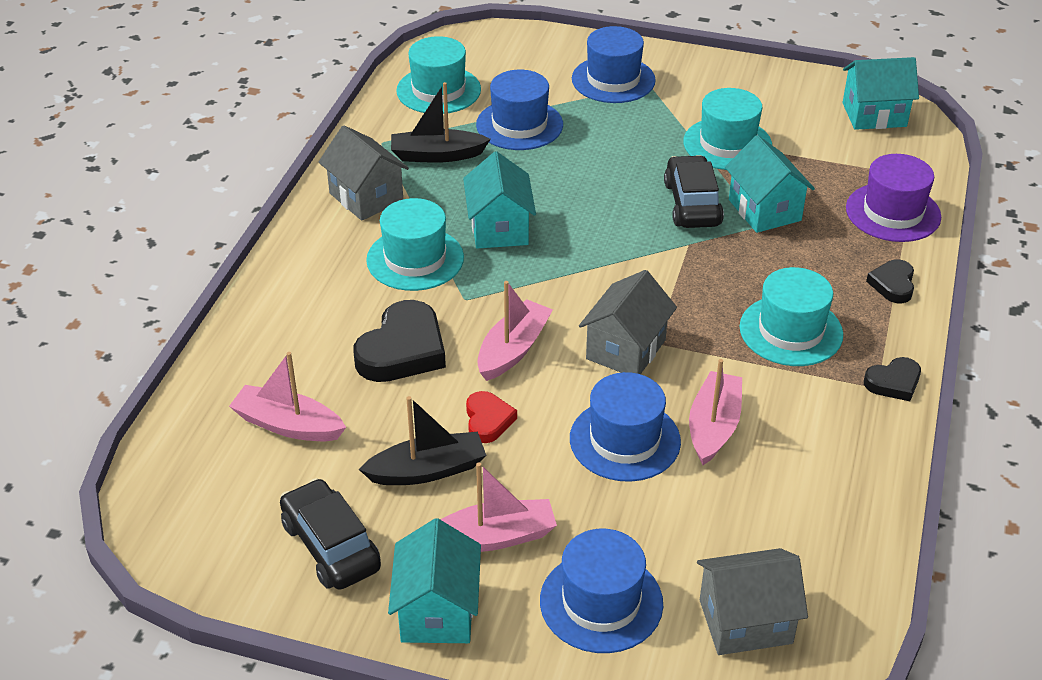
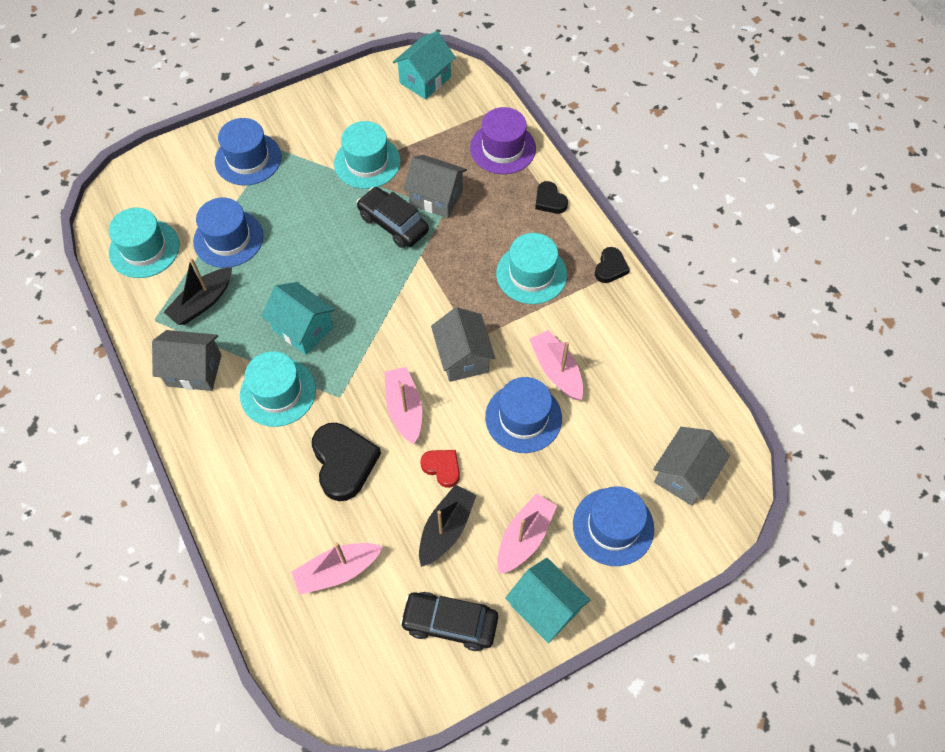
camera: 45 degrees left, 20 degrees up
(764, 210) = (436, 198): turquoise house -> grey house

